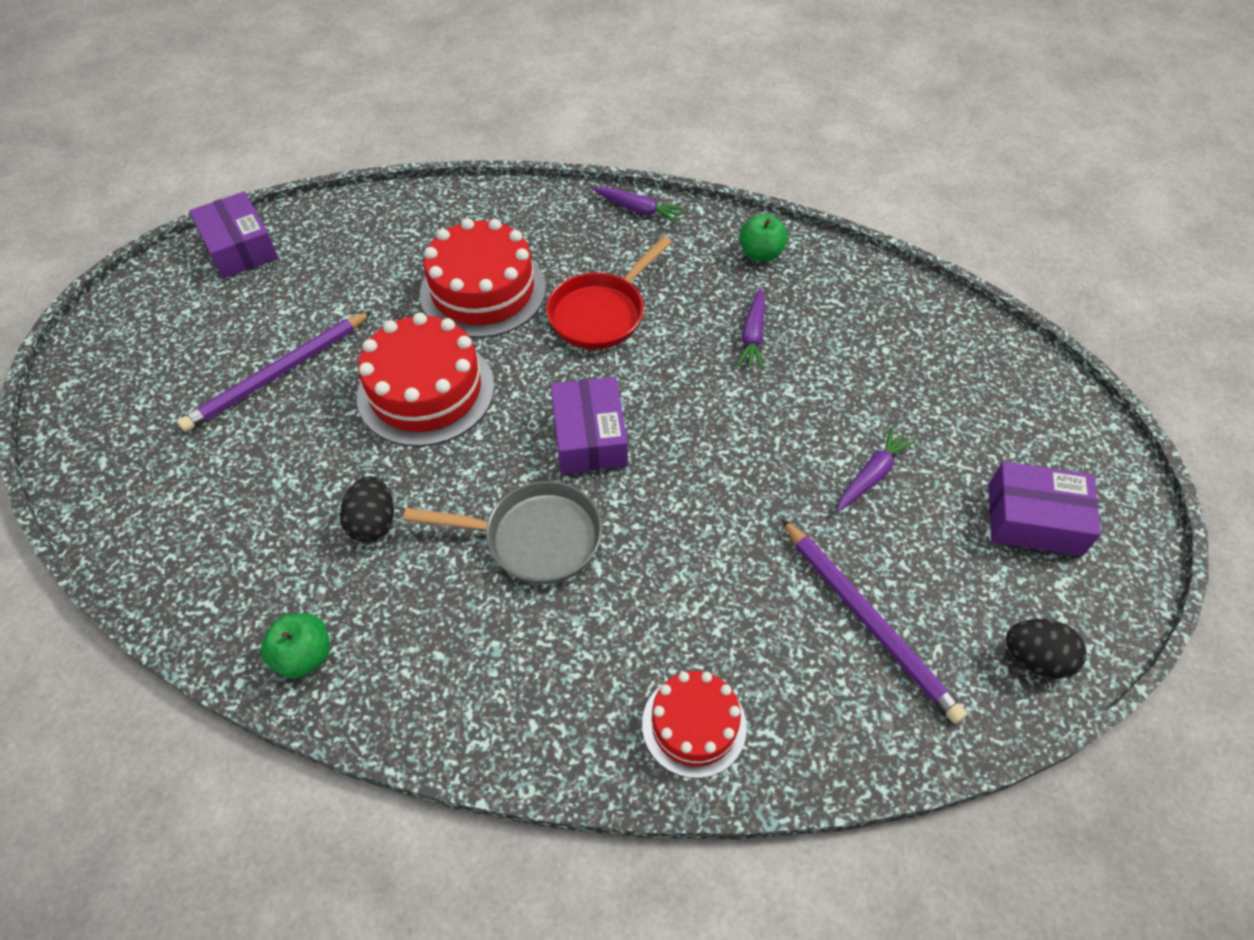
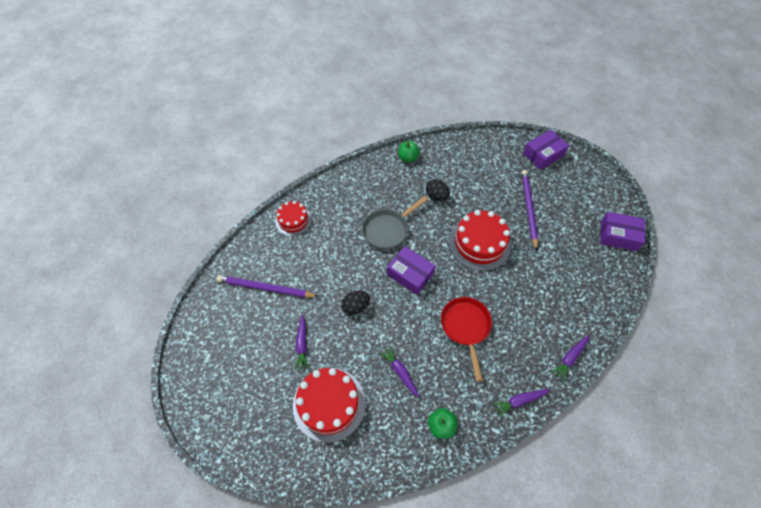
camera: 135 degrees right, 5 degrees up
(483, 291) = (518, 297): red cake -> red cake (329, 404)
(522, 198) = (570, 358): none -> purple carrot
(1034, 519) = (230, 377): purple box -> purple box (543, 154)
(1035, 659) = (204, 319): black egg -> black egg (356, 307)

